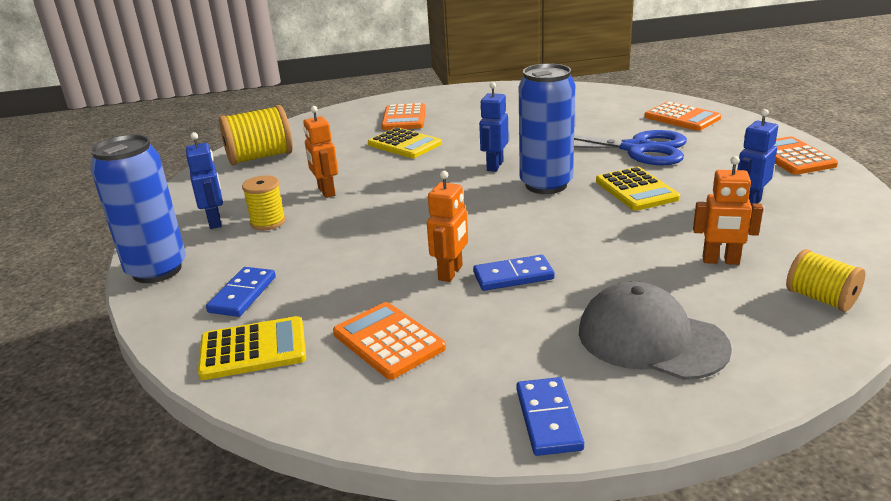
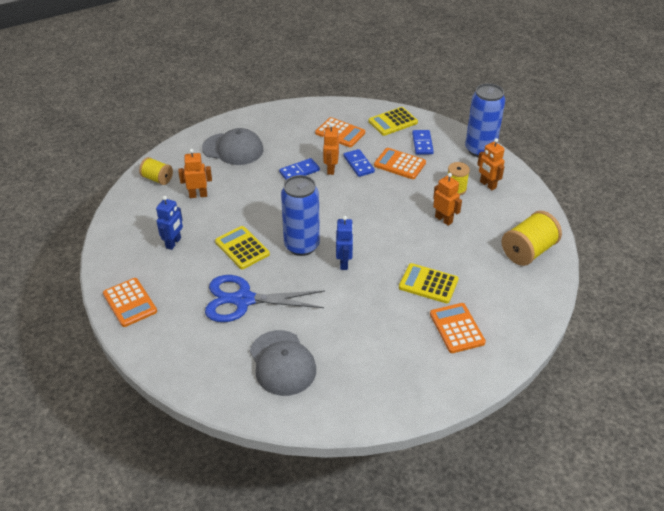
camera: 160 degrees right, 15 degrees up
(215, 222) = (487, 185): blue robot -> orange robot
(548, 419) = (268, 115): blue domino -> blue domino (358, 164)
(597, 112) = (282, 363): none -> grey cap
(682, 118) = (205, 360): orange calculator -> orange calculator (399, 164)

